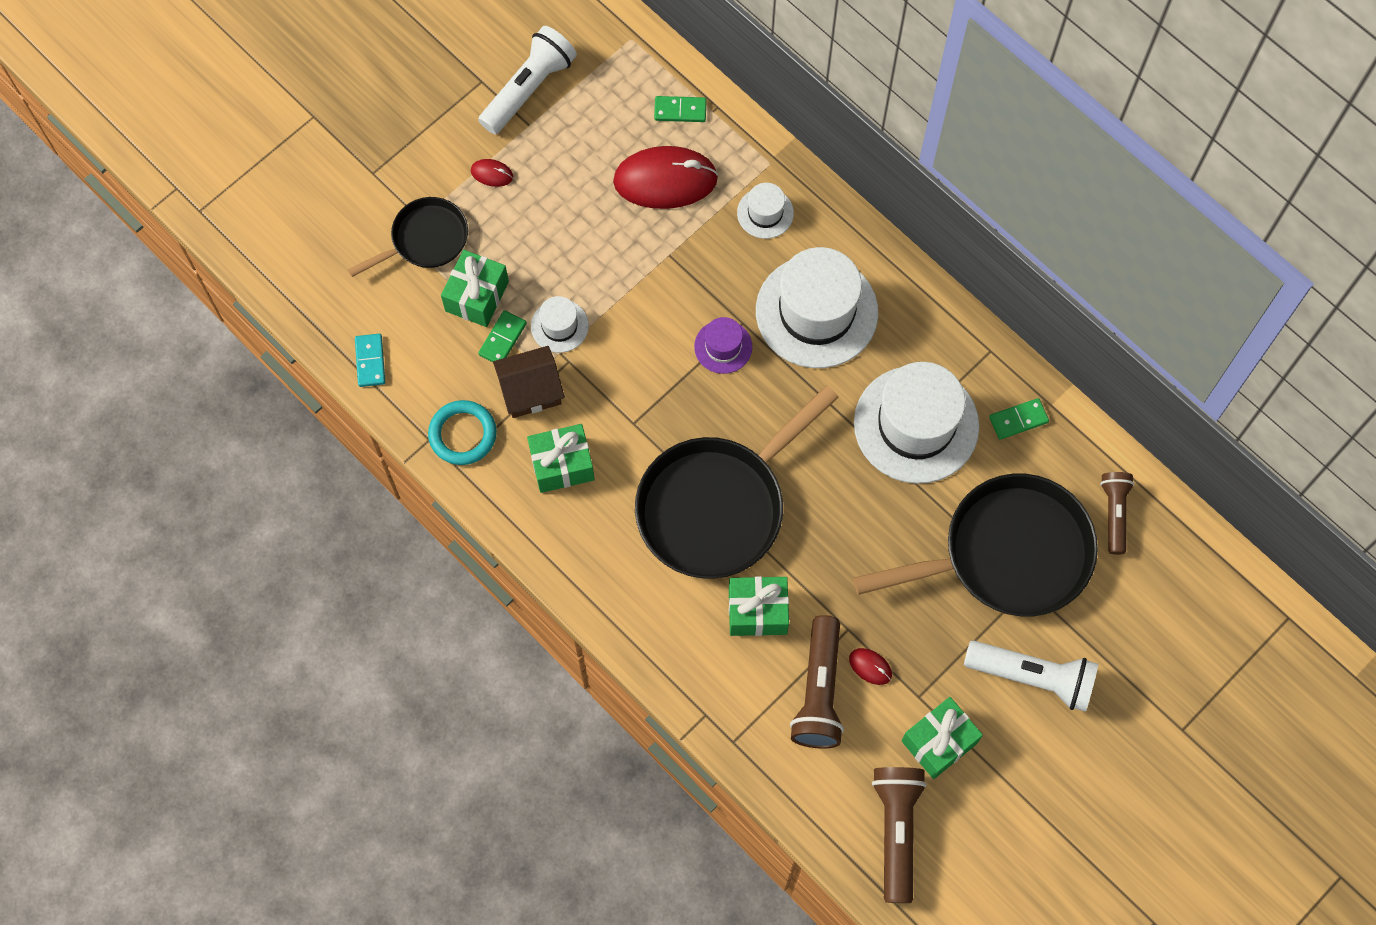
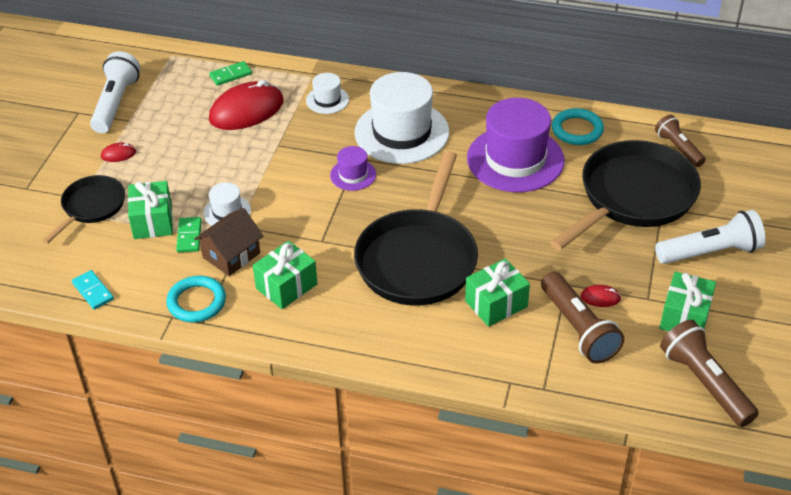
camera: 30 degrees left, 25 degrees down
(916, 424) = (515, 159): white hat -> purple hat
(1018, 420) = (577, 130): green domino -> turquoise ring

